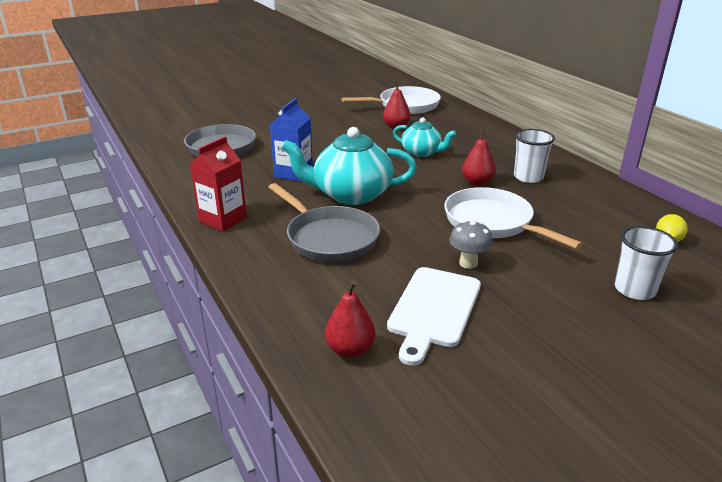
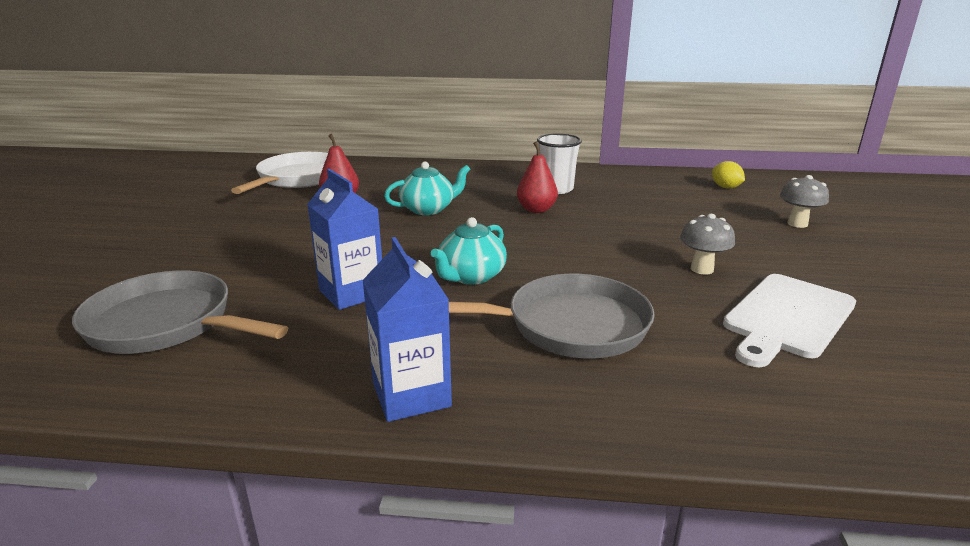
camera: 55 degrees left, 5 degrees down
(223, 220) = (411, 395): red carton -> blue carton
(350, 349) = (856, 399): red pear -> none
(351, 194) = (471, 276): turquoise teapot -> turquoise teapot, size x0.59
(433, 309) = (787, 318): white cutting board -> white cutting board turned 75 degrees clockwise
(492, 222) = (628, 231): white pan -> none
(634, 289) = (797, 224): white cup -> grey mushroom

